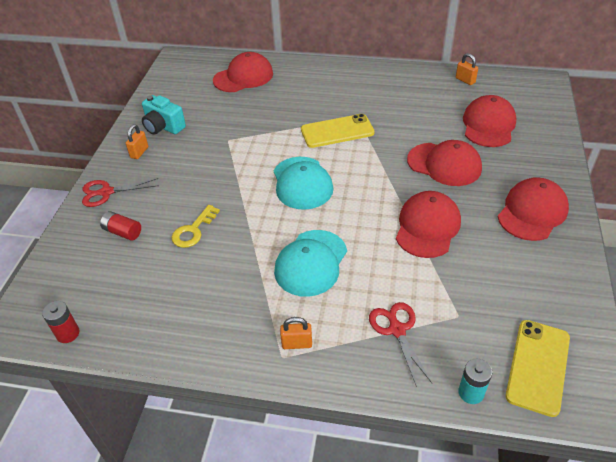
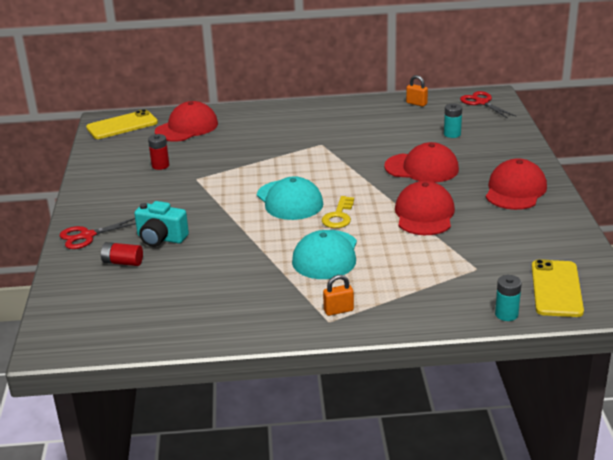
camera: 15 degrees left, 15 degrees down
(68, 333) = (108, 341): red battery -> red battery (160, 165)
(139, 152) = (105, 201): orange padlock -> none
(163, 127) = (120, 178): turquoise camera -> turquoise camera (161, 238)
(193, 230) = (196, 250): yellow key -> yellow key (338, 216)
(337, 131) = (306, 157): yellow phone -> yellow phone (122, 125)
(397, 329) = (426, 286): red scissors -> red scissors (481, 102)
(488, 125) = (452, 134): red cap -> turquoise battery

